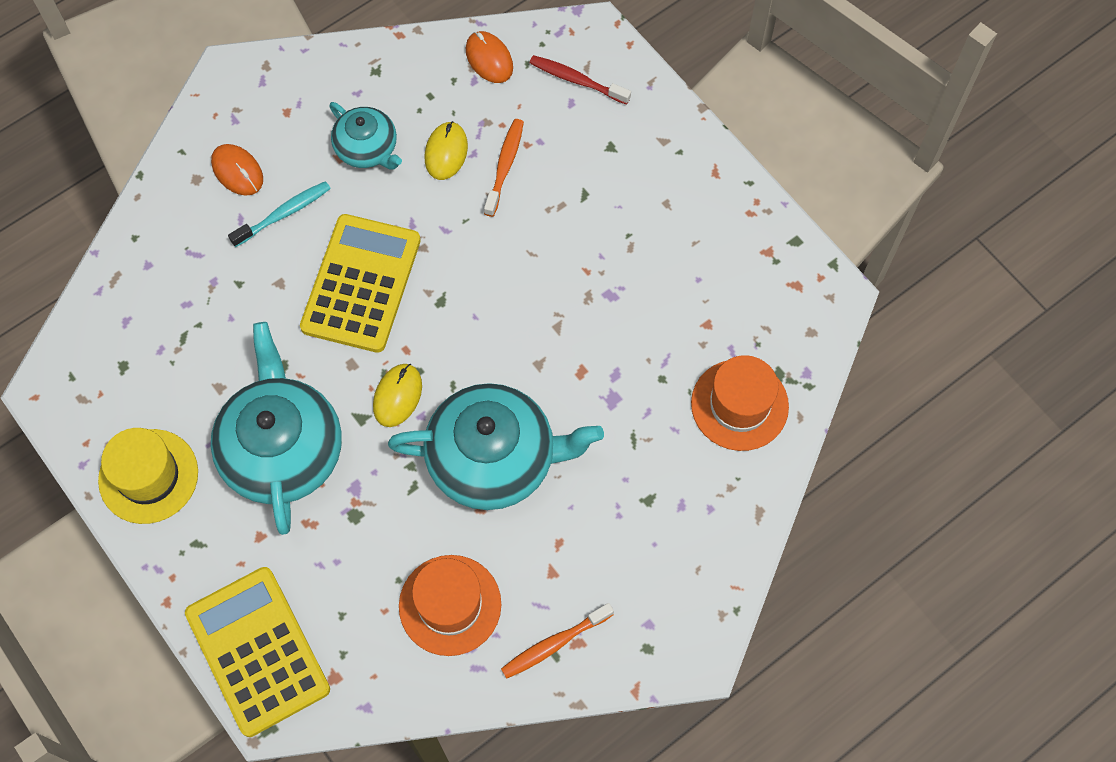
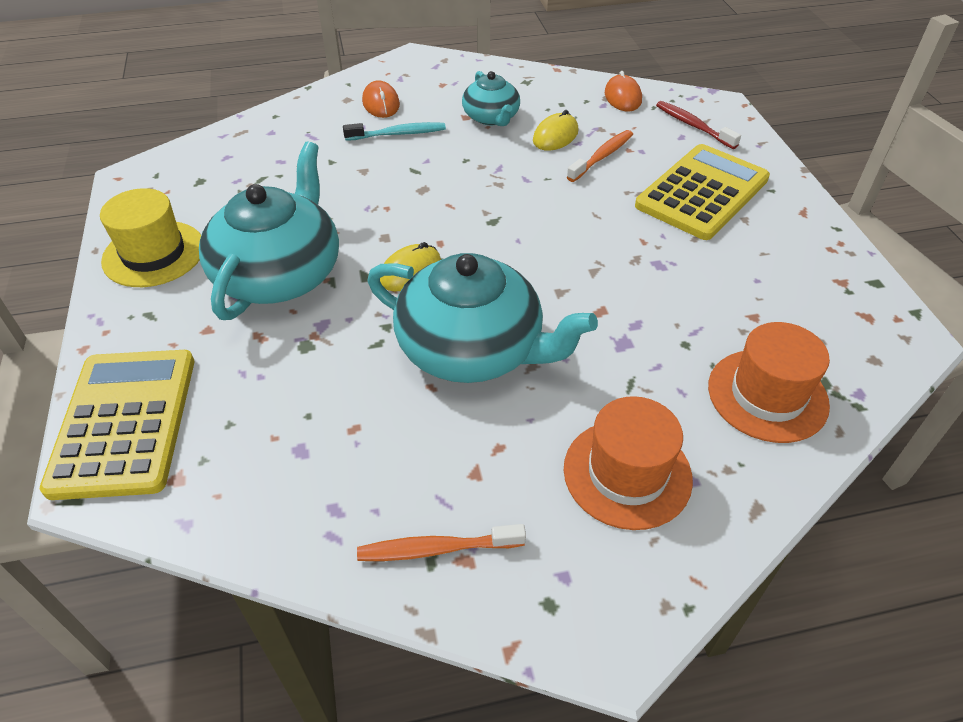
camera: 25 degrees right, 20 degrees down
(361, 284) = (430, 190): yellow calculator -> yellow calculator (702, 192)
(450, 605) = (344, 460): orange hat -> orange hat (627, 473)

